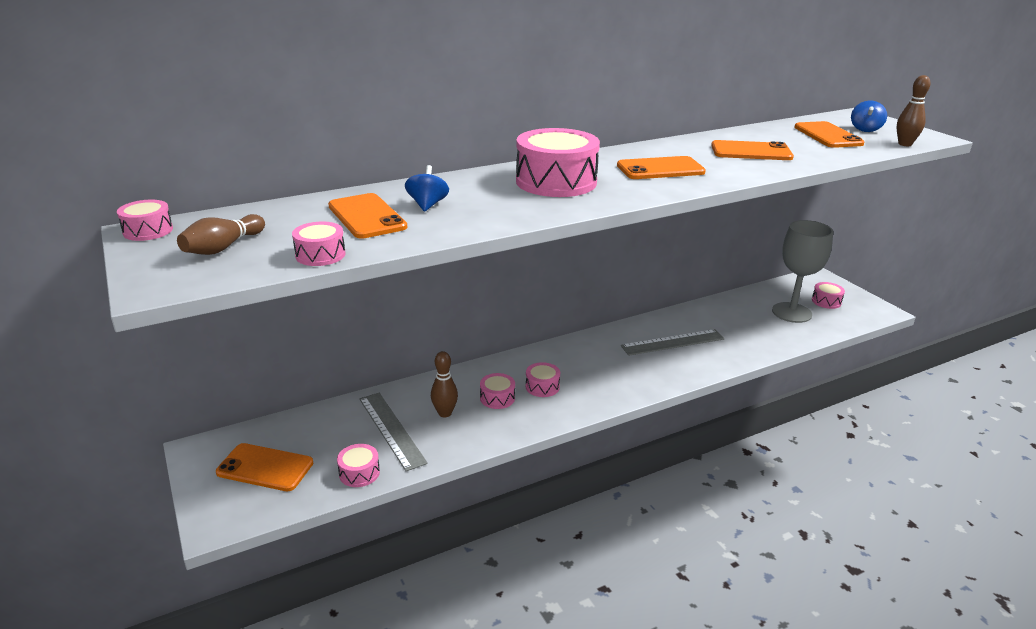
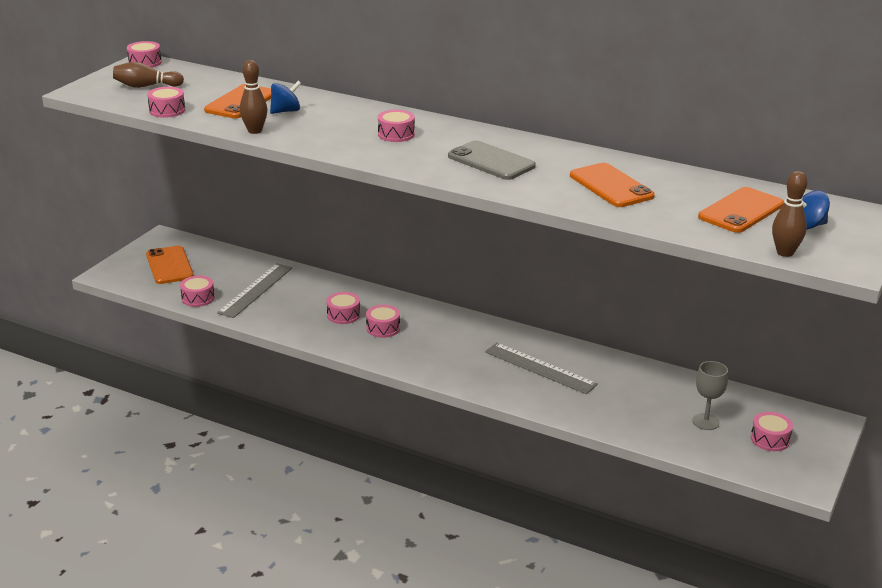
camera: 55 degrees right, 0 degrees up
(445, 413) = (298, 302): brown bowling pin -> brown bowling pin (255, 131)
(556, 182) = (396, 134): pink drum -> pink drum, size x0.48
(660, 169) = (491, 161): orange phone -> grey phone
(791, 312) = (705, 422): grey goblet -> grey goblet, size x0.54

